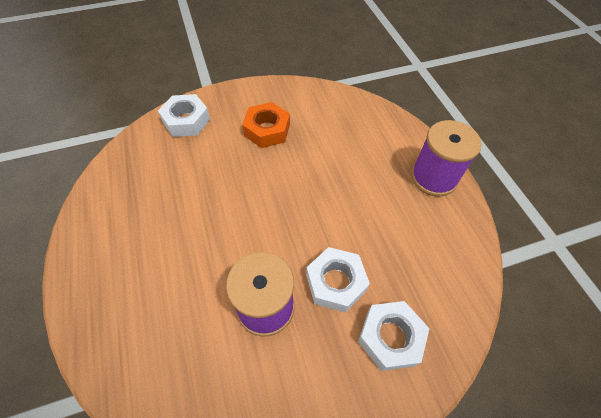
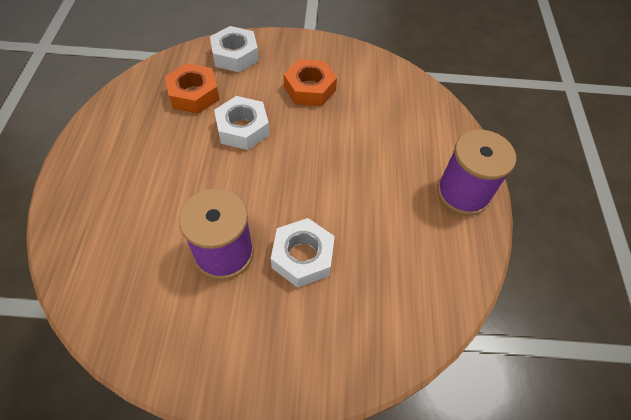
camera: 20 degrees right, 0 degrees up
(165, 168) = (194, 94): none -> orange nut
(390, 337) = (330, 328): white nut -> white nut (243, 128)

